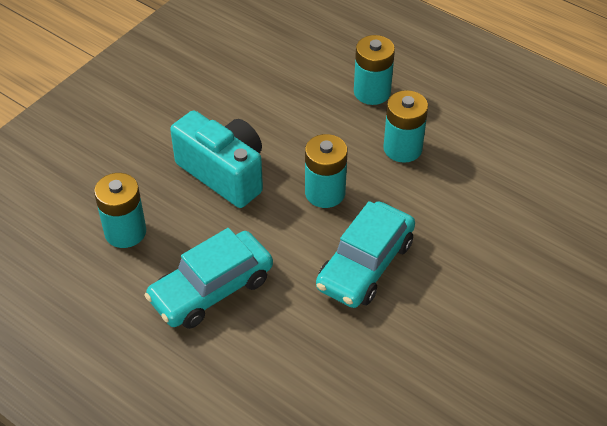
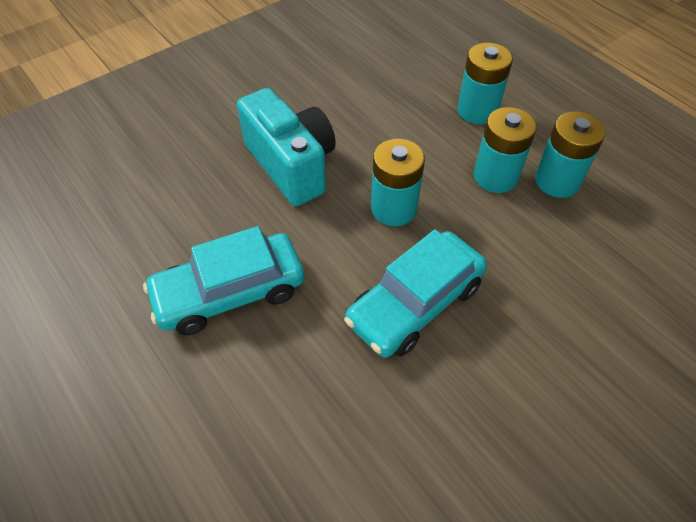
camera: 15 degrees right, 5 degrees up
(125, 232) = (165, 207): turquoise battery -> turquoise battery (557, 181)

